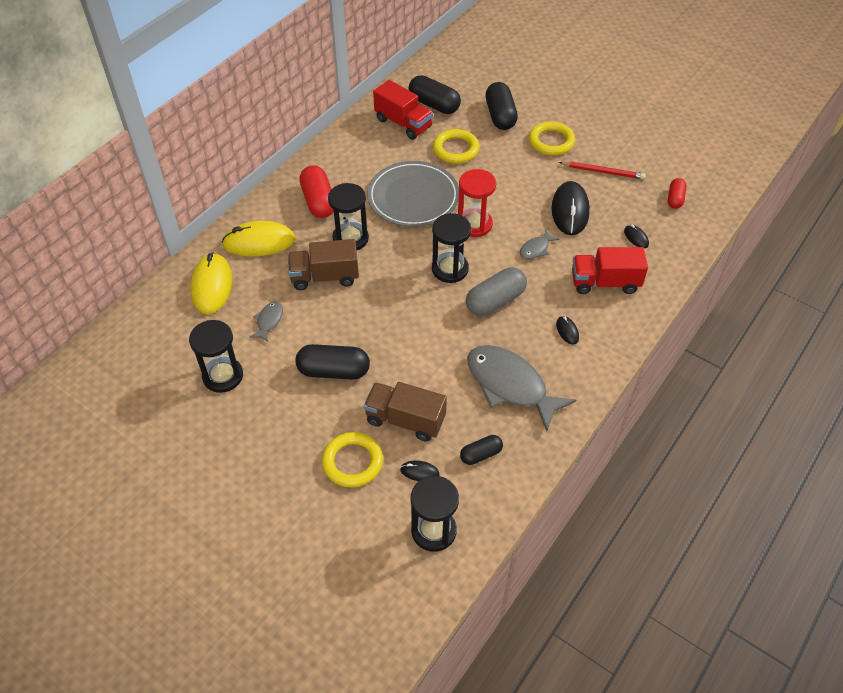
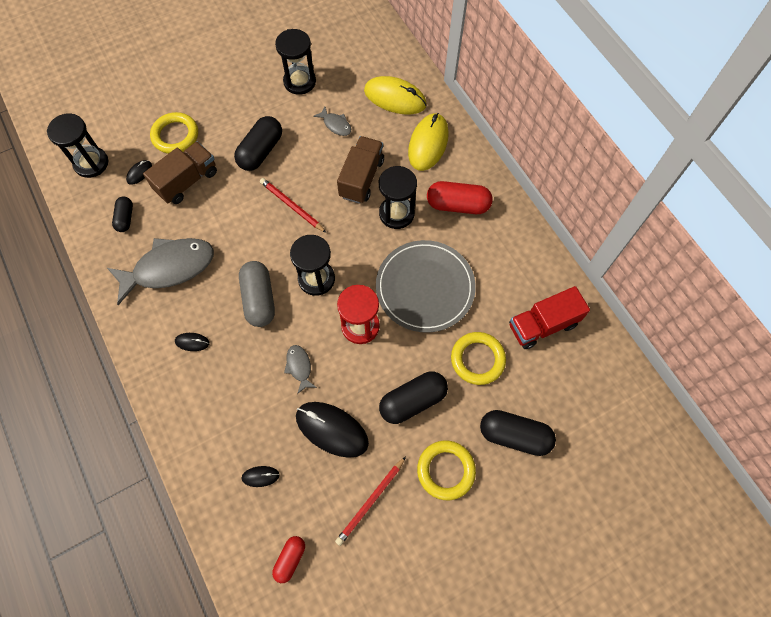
camera: 115 degrees right, 15 degrees up
(385, 317) = (291, 206): none -> red pencil
(434, 105) = (563, 371): black capsule -> black capsule (412, 401)
(605, 282) = (224, 408): red truck -> none
(675, 199) = (290, 559): red capsule -> red capsule turned 75 degrees clockwise

